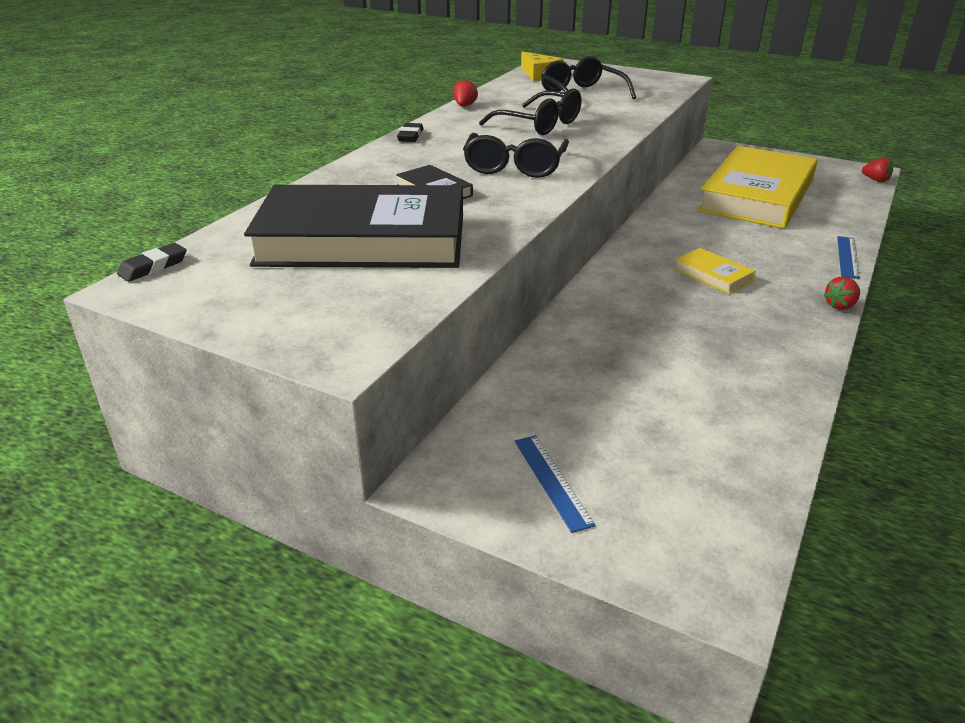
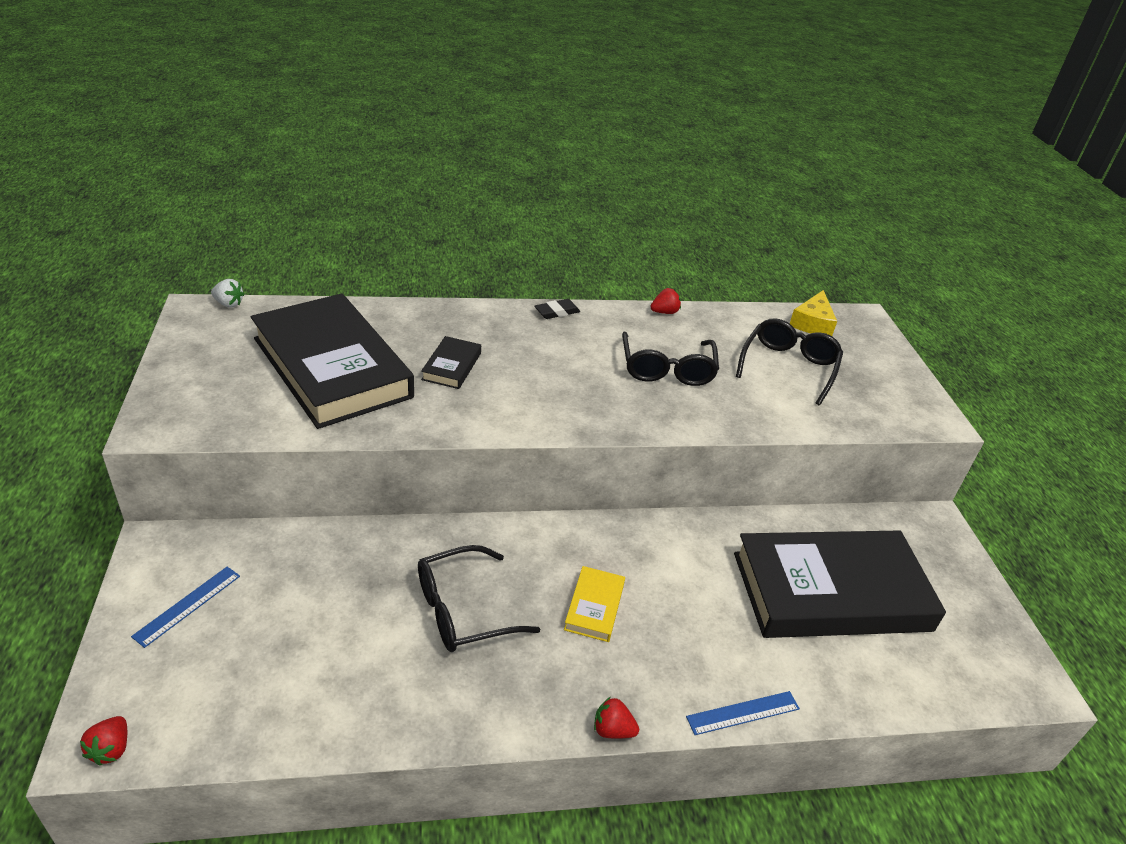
camera: 50 degrees right, 5 degrees up
(153, 267) = (228, 304): black eraser -> white strawberry
(514, 167) = (544, 389): black glasses -> black glasses (462, 610)
(757, 195) = (831, 591): yellow book -> black book
(875, 180) = (1014, 698): red strawberry -> red strawberry (111, 749)

